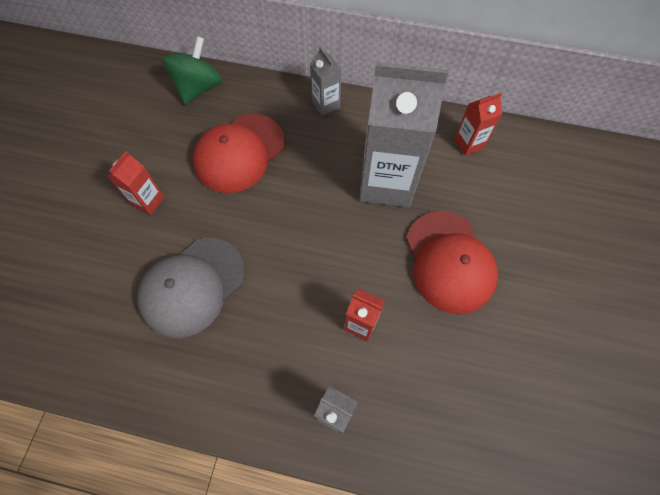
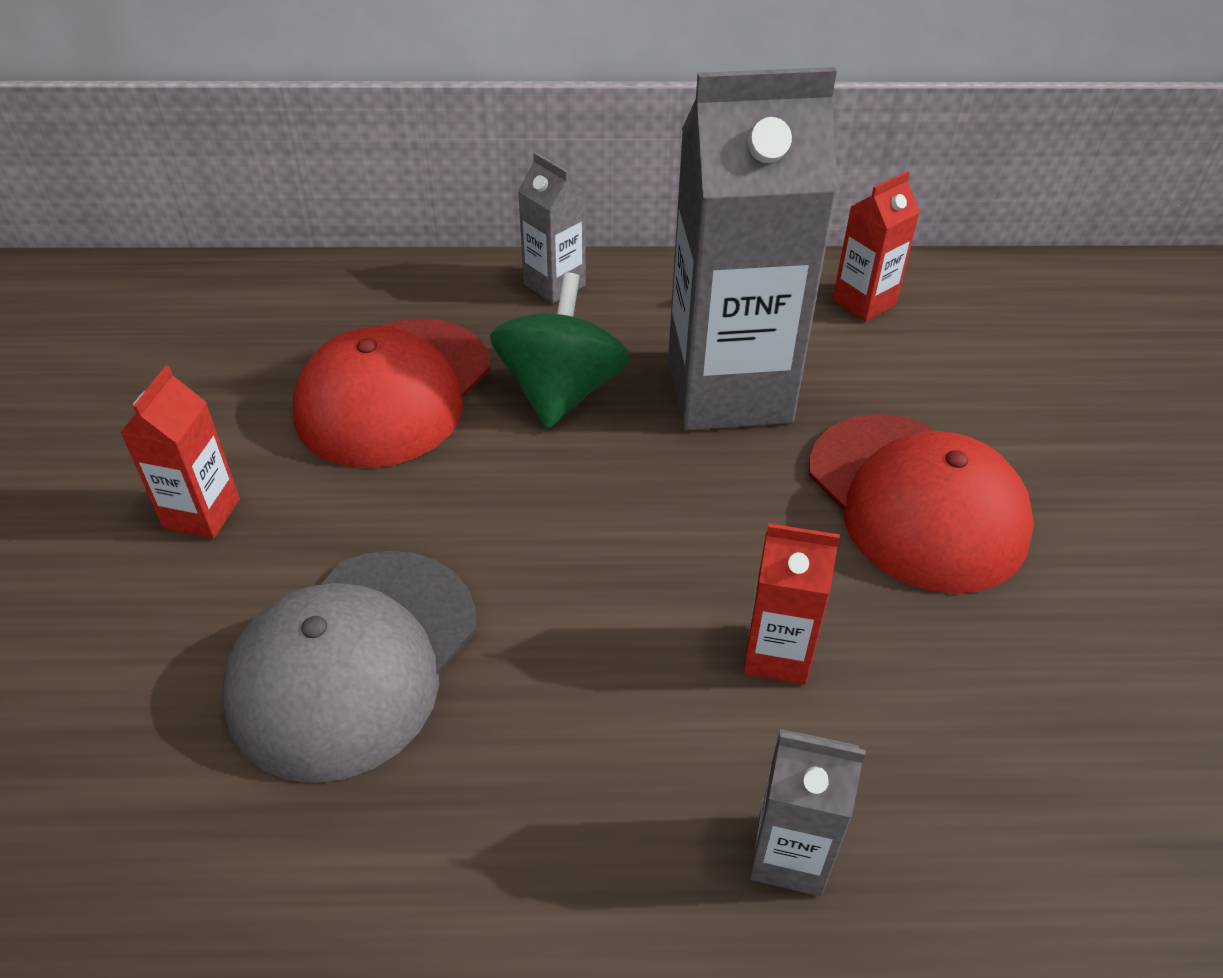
camera: 15 degrees left, 20 degrees down
(198, 87) = (271, 297): green spinning top -> green spinning top (561, 392)

